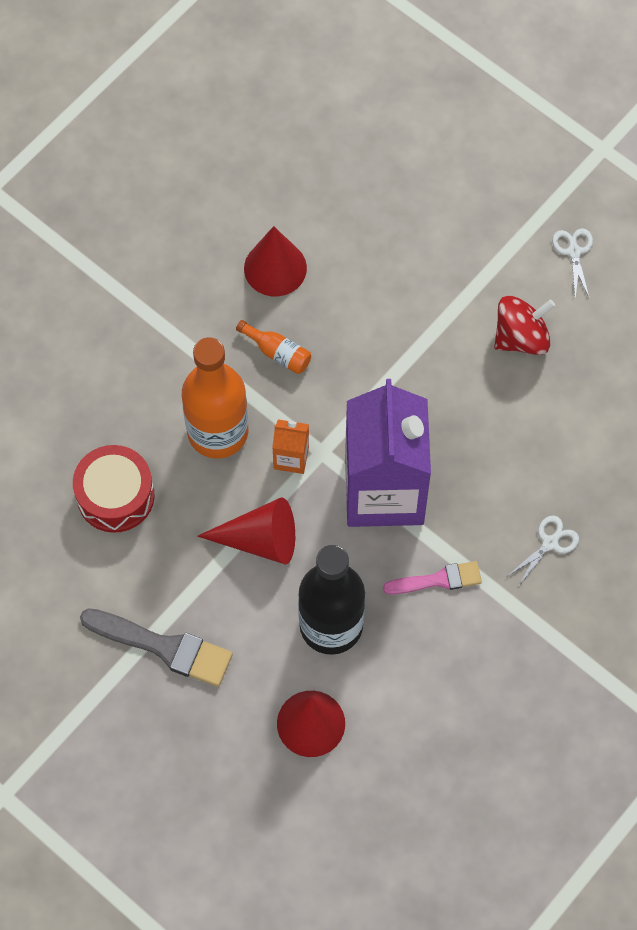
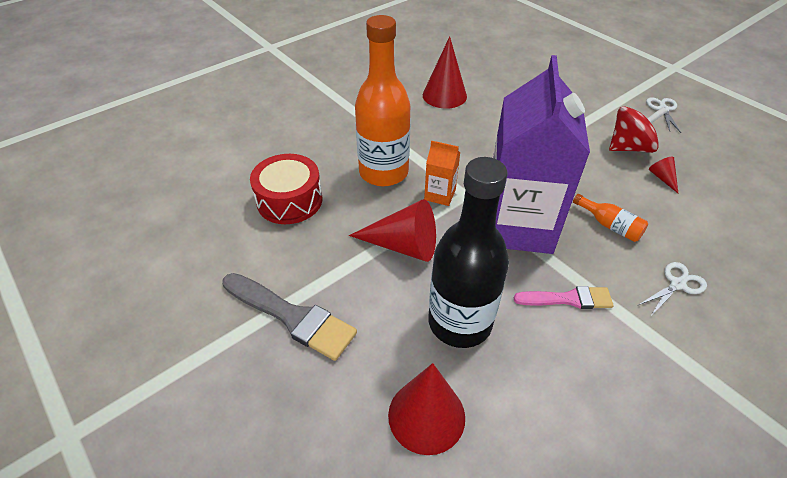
camera: 10 degrees right, 20 degrees down
(277, 353) = (439, 135): orange bottle -> orange bottle (609, 225)
(555, 386) = (662, 178): none -> red cone

